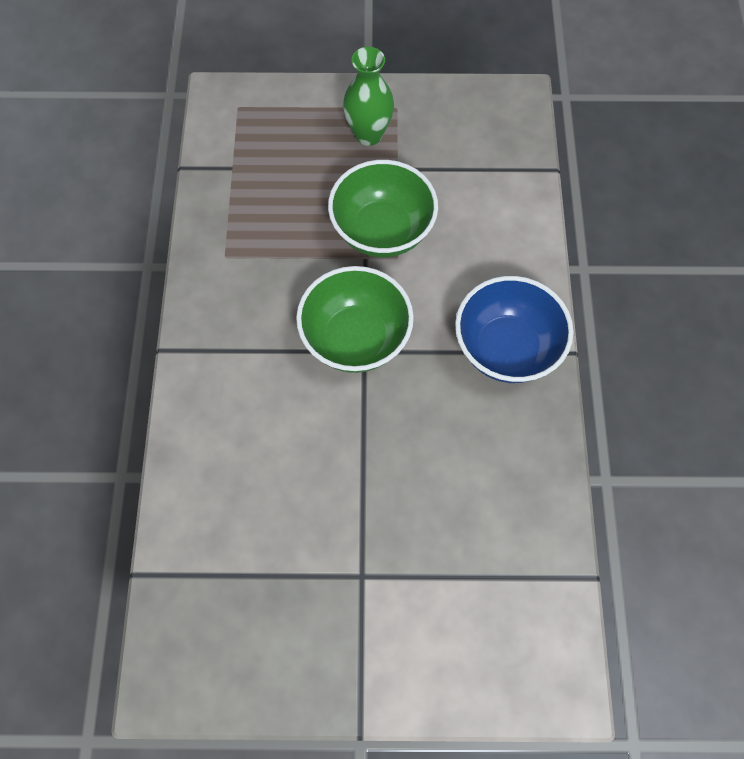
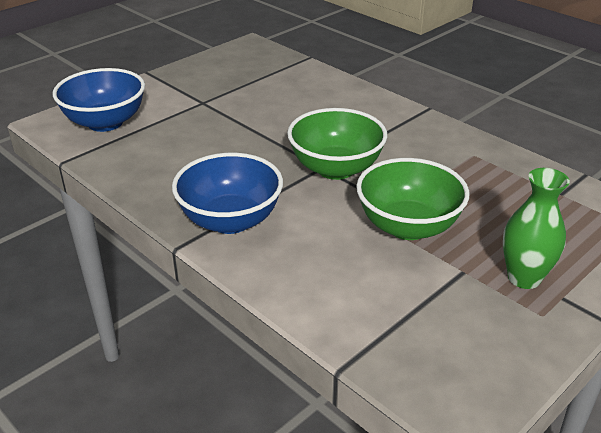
camera: 135 degrees right, 30 degrees down
(501, 628) = (105, 122): none -> blue bowl

